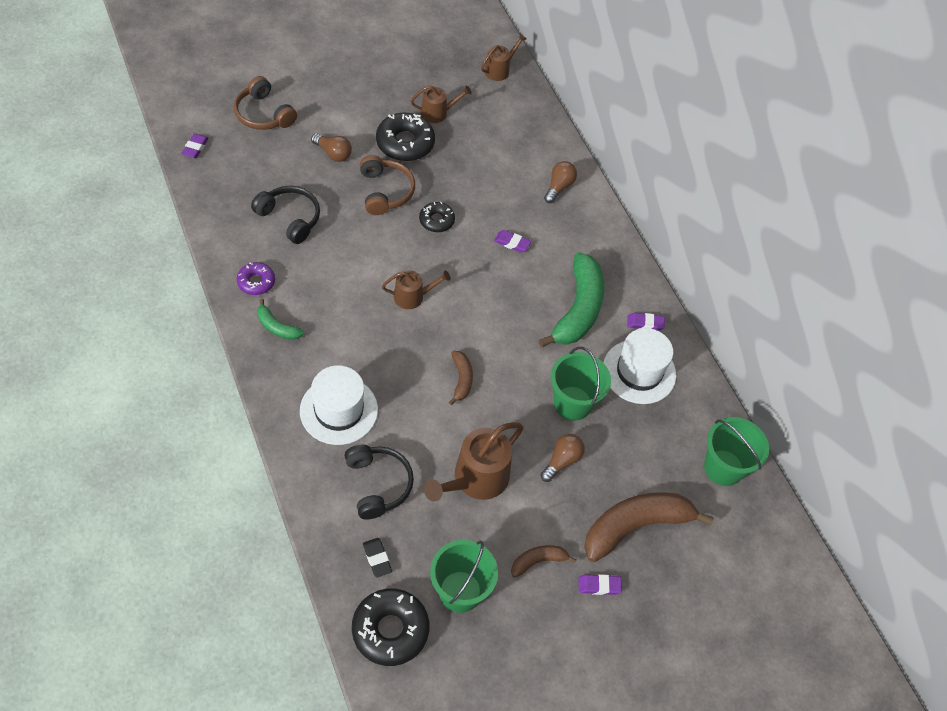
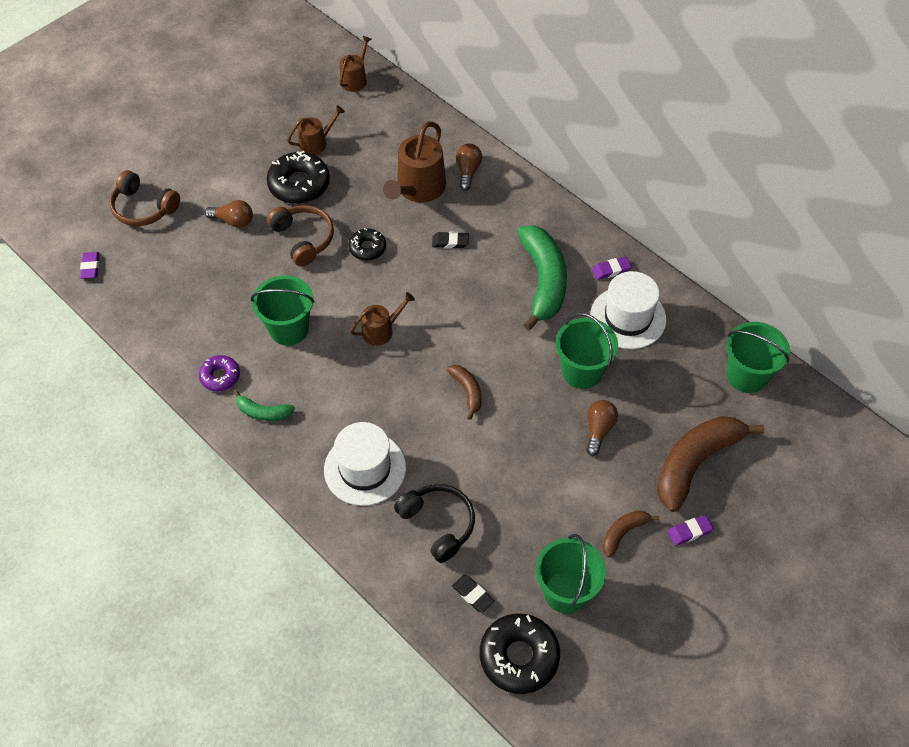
camera: 15 degrees left, 0 degrees up
(289, 218) = (222, 301): black headphones -> none
(334, 264) = (289, 329): none -> green bucket
(476, 479) = (528, 480): brown watering can -> brown watering can (418, 188)
(512, 243) = (450, 242): purple eraser -> black eraser

